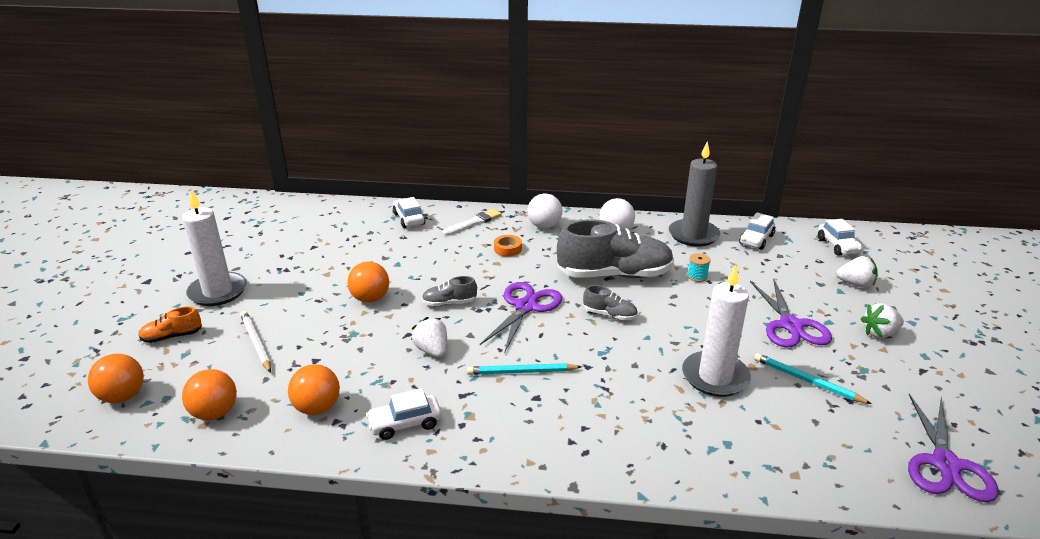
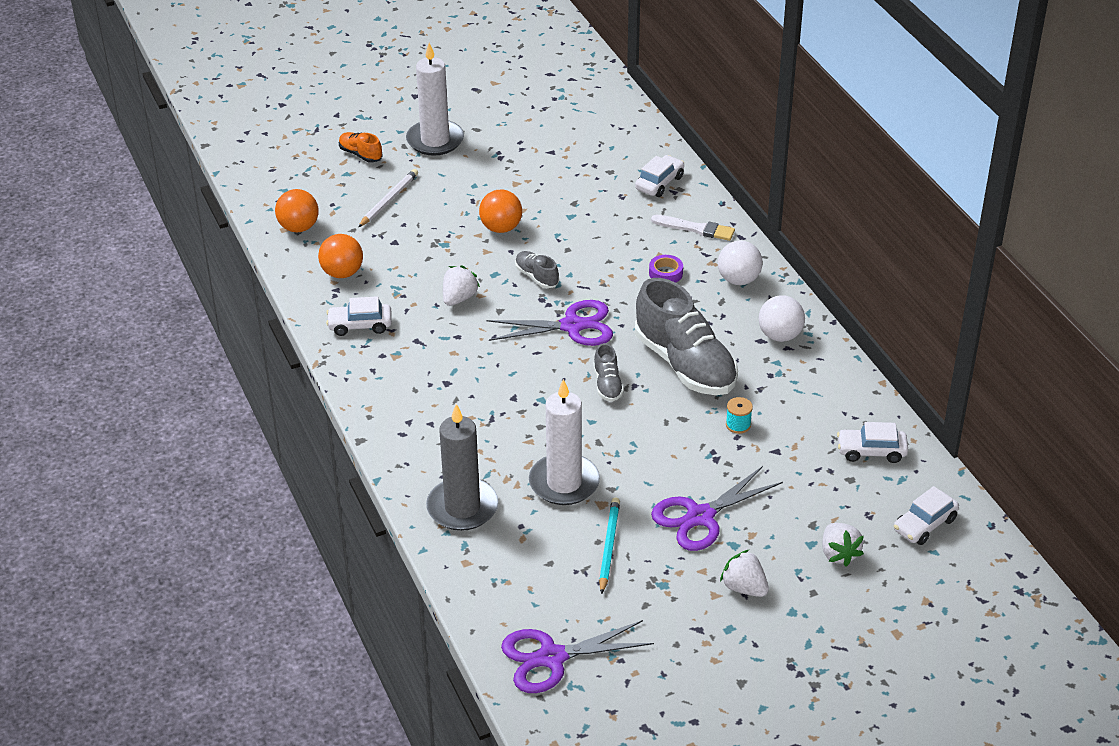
camera: 60 degrees right, 10 degrees up
(123, 396) = (281, 175): orange ball -> none
(405, 424) = (360, 325): white car -> white car turned 45 degrees counterclockwise
(507, 249) = (665, 273): orange tape -> purple tape
(522, 372) = (473, 361): turquoise pencil -> none
(693, 235) = (831, 398): grey candle -> grey candle (462, 507)

